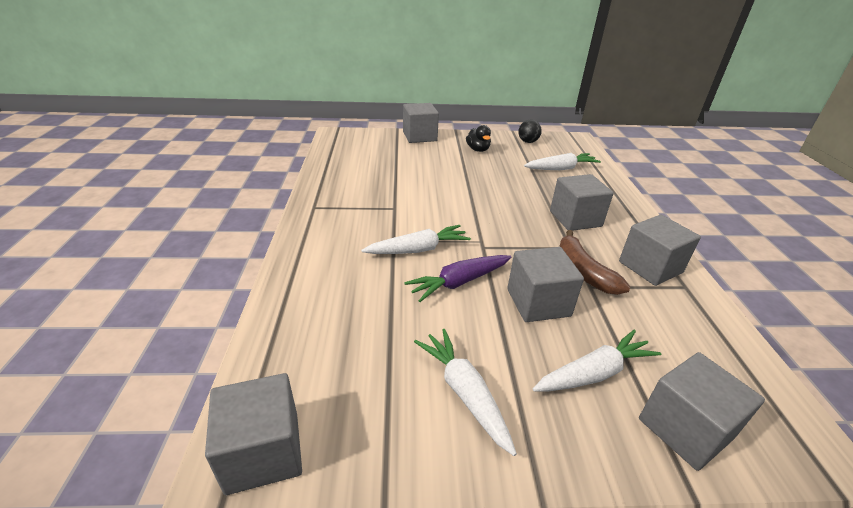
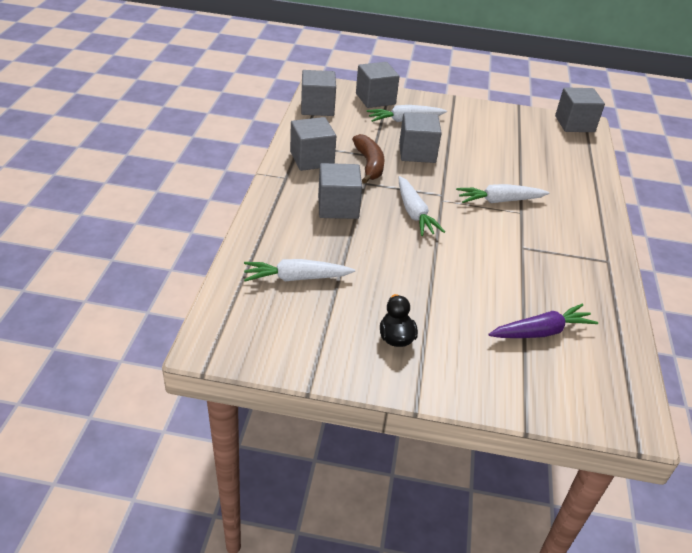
camera: 170 degrees left, 5 degrees up
(419, 136) = (485, 391): grey cube -> grey cube (317, 107)
(459, 282) = (470, 172): purple carrot -> purple carrot (541, 331)
(464, 392) = (479, 125): white carrot -> white carrot (414, 213)
(528, 142) = (302, 348): black ball -> none

